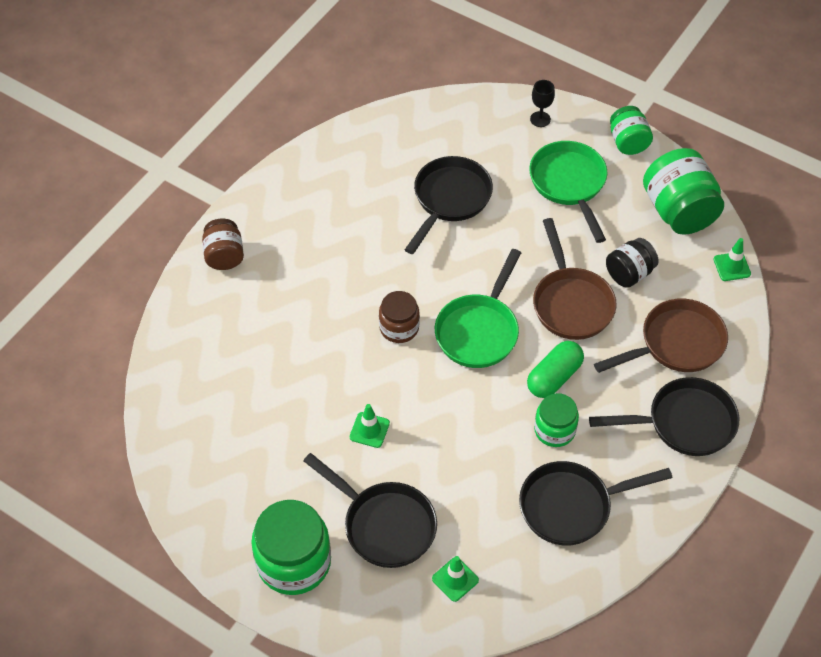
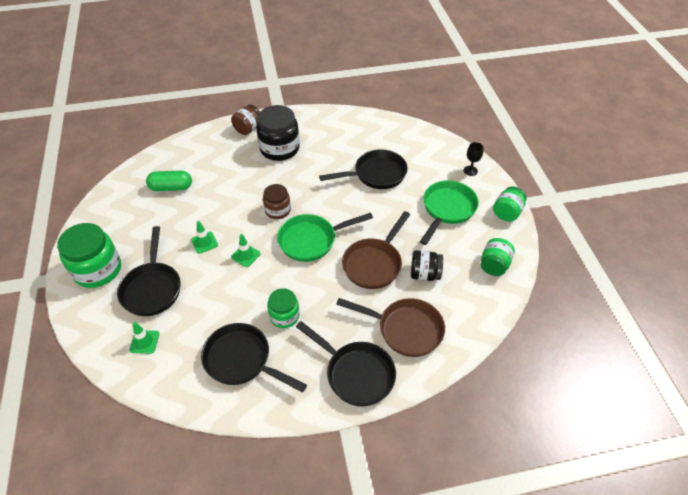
camera: 45 degrees right, 5 degrees down
(299, 252) = (279, 148): none -> black jar
(554, 377) = (318, 291): green capsule -> green capsule (171, 187)
(678, 211) = (494, 265): green jar -> green jar, size x0.59
(732, 266) = (491, 316): green traffic cone -> green traffic cone (246, 255)

